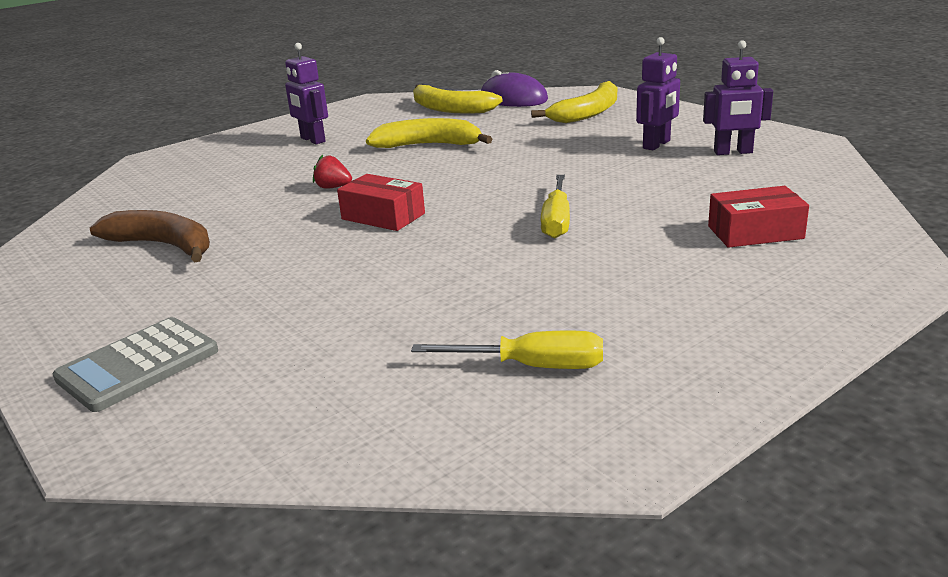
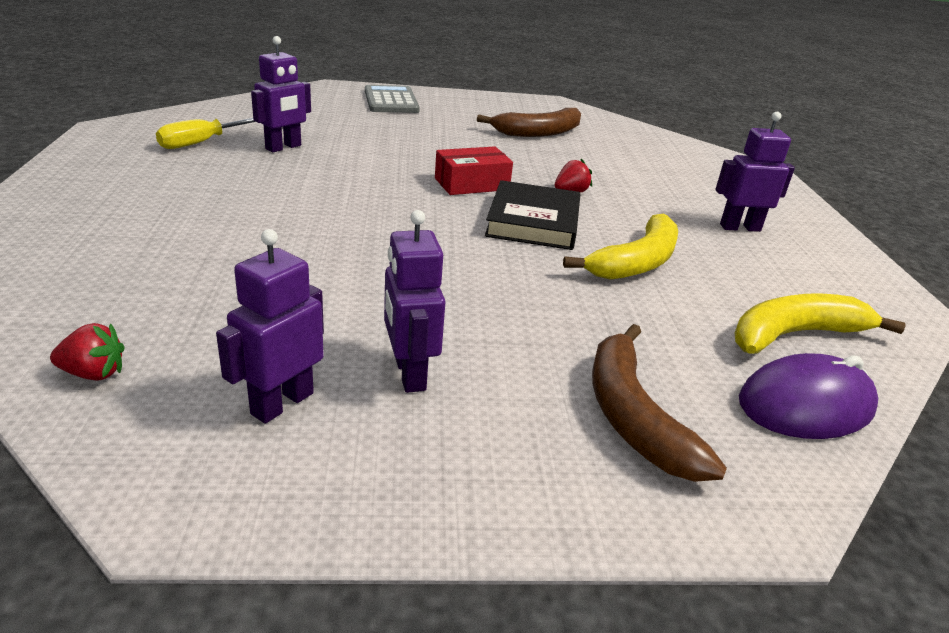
camera: 120 degrees right, 5 degrees up
(421, 179) = (533, 222): none -> black book
(453, 320) = (284, 147): none -> purple robot
(556, 221) = (336, 222): yellow screwdriver -> none
(588, 113) = (632, 416): yellow banana -> brown banana
(755, 232) = (135, 268): red box -> none
(821, 185) = (94, 373): none -> red strawberry

